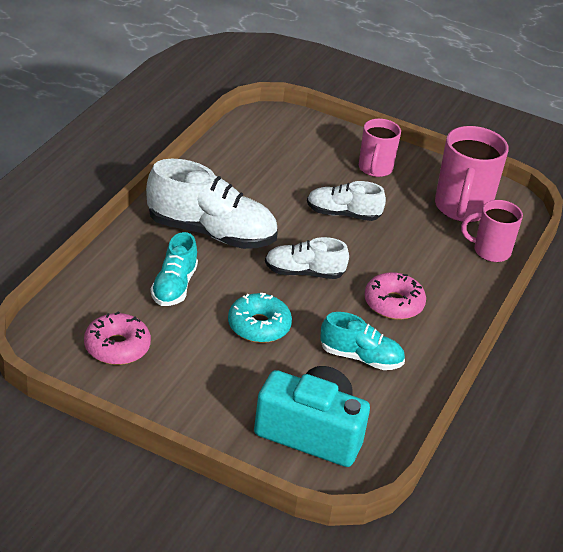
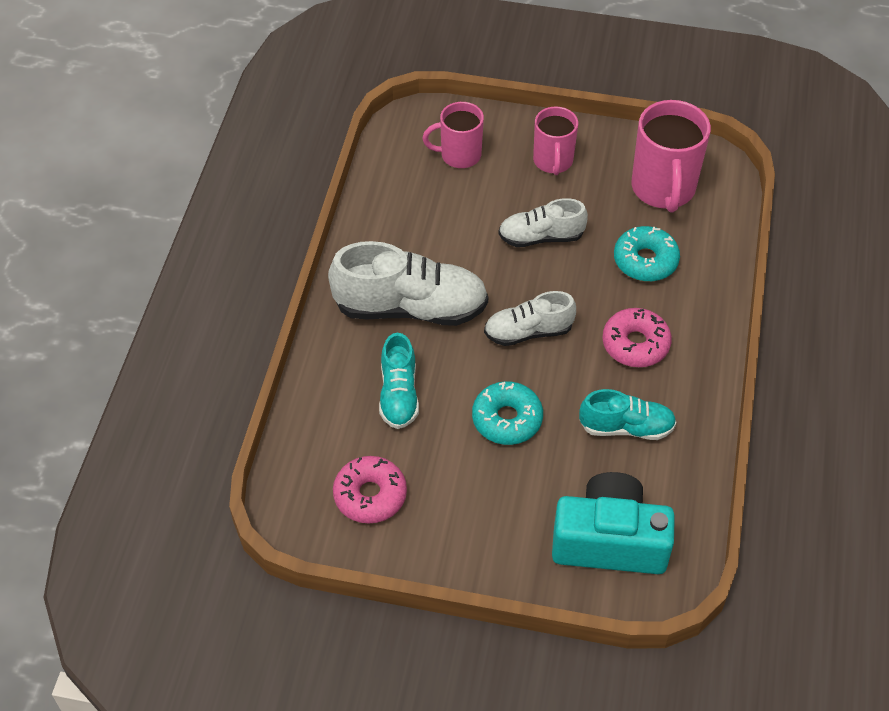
camera: 10 degrees left, 15 degrees up
(426, 251) = (645, 261): none -> turquoise donut
(490, 251) = (712, 240): pink mug -> pink mug (459, 155)

